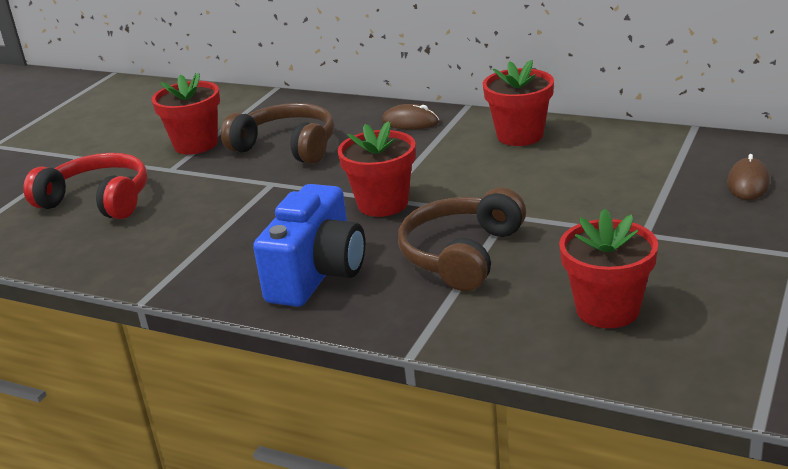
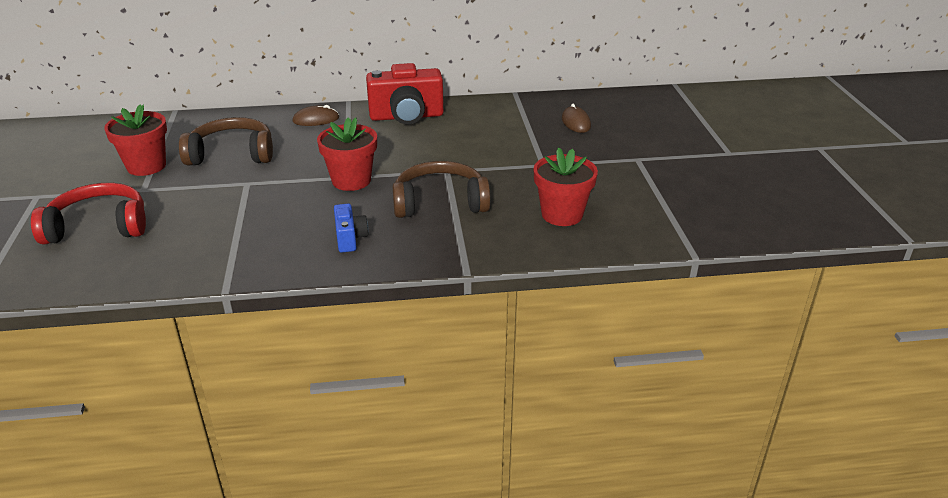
camera: 35 degrees left, 5 degrees up
(317, 274) = (350, 238): blue camera -> blue camera, size x0.51
(461, 254) = (440, 202): brown headphones -> brown headphones turned 90 degrees clockwise
(520, 135) = (406, 116): red flower pot -> red camera

